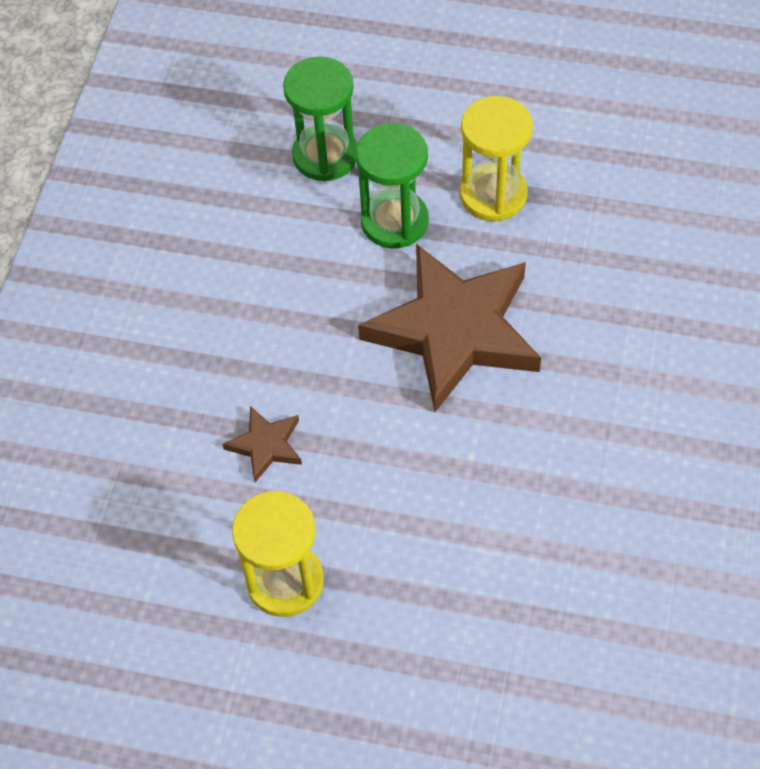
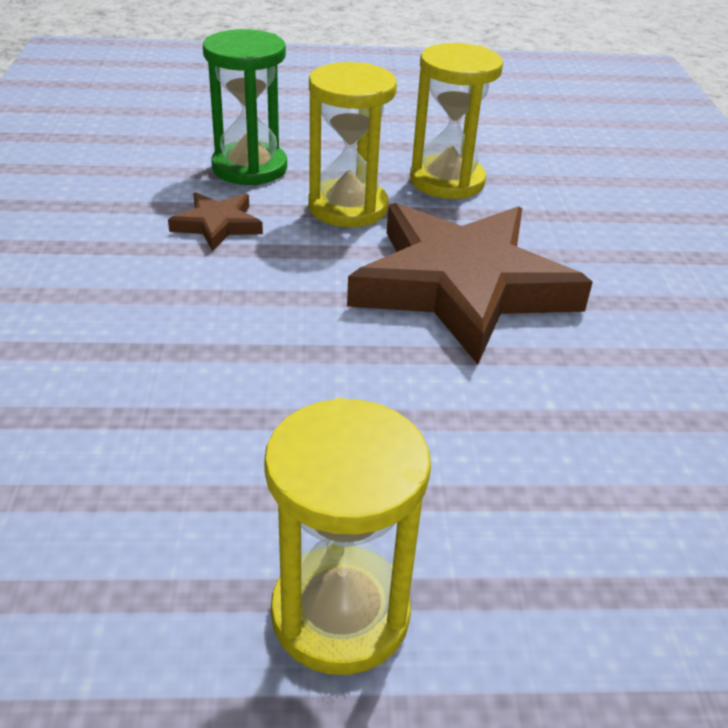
camera: 20 degrees left, 20 degrees down
(266, 445) = (253, 430): brown star -> brown star (217, 225)
(394, 221) = (348, 207): green hourglass -> yellow hourglass

